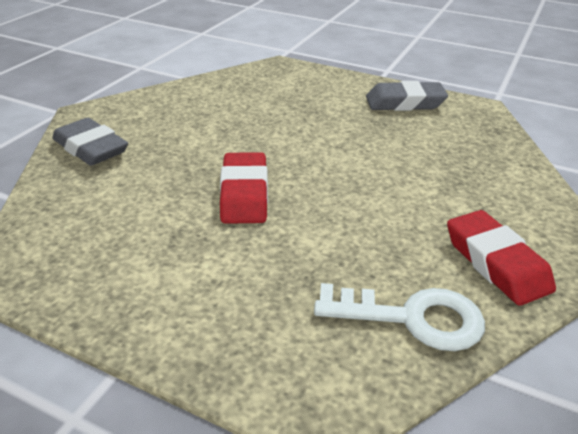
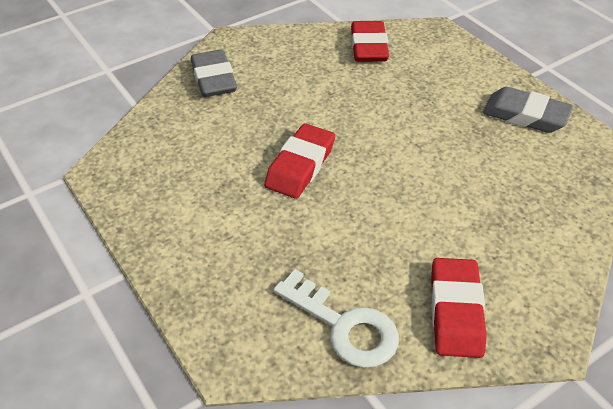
camera: 30 degrees right, 10 degrees up
(230, 88) = (368, 47): none -> red eraser

